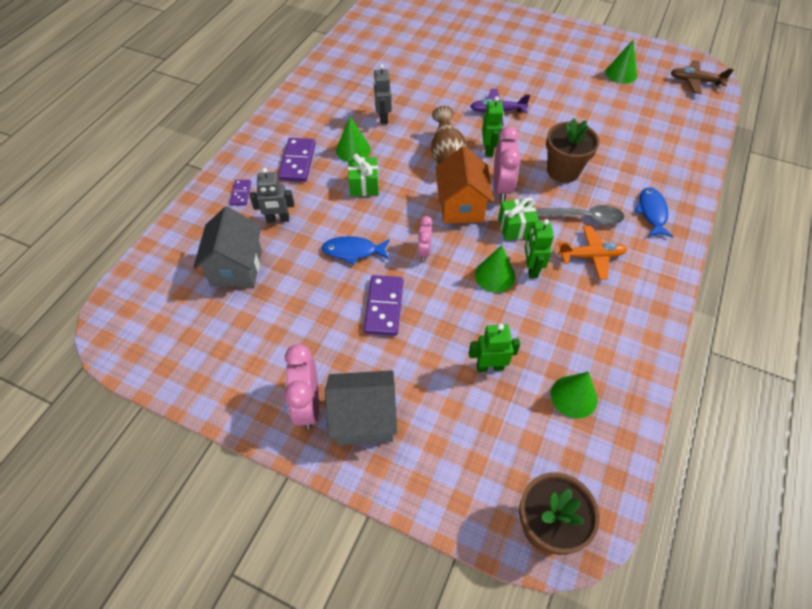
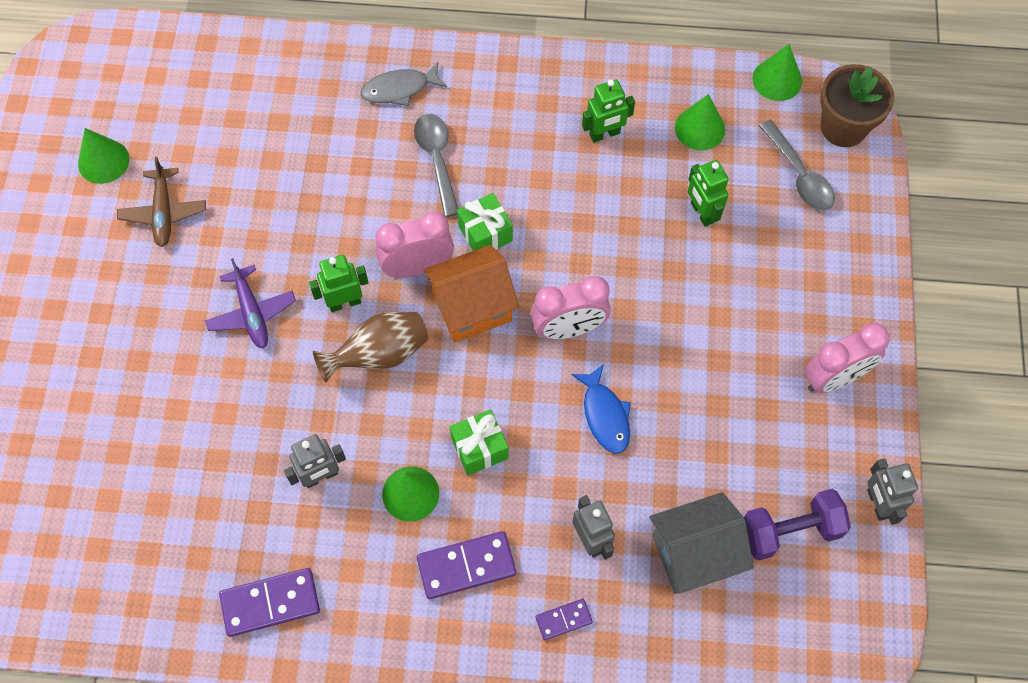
camera: 110 degrees left, 10 degrees up
(199, 391) = (877, 504): none -> grey robot
(216, 326) = (790, 531): none -> purple dumbbell
(364, 419) = (821, 315): grey house -> none
(384, 307) = (673, 347): purple domino -> purple domino (270, 603)
(424, 251) = (569, 329): pink clock -> pink clock, size x1.69
(495, 275) = (573, 238): green cone -> green cone (777, 80)
(503, 460) = (799, 175): none -> grey spoon
(531, 268) = (546, 202): green robot -> green robot (604, 134)
(563, 171) = (357, 199): brown flower pot -> none
(591, 256) = (499, 142): orange plane -> none
(652, 212) = (399, 89): blue fish -> grey fish
(695, 81) = (98, 64): brown plane -> brown plane (164, 212)

